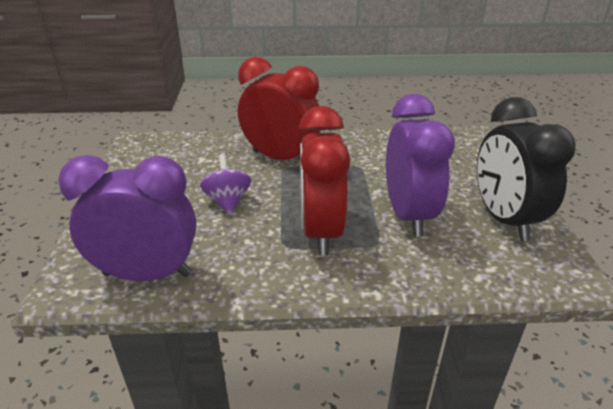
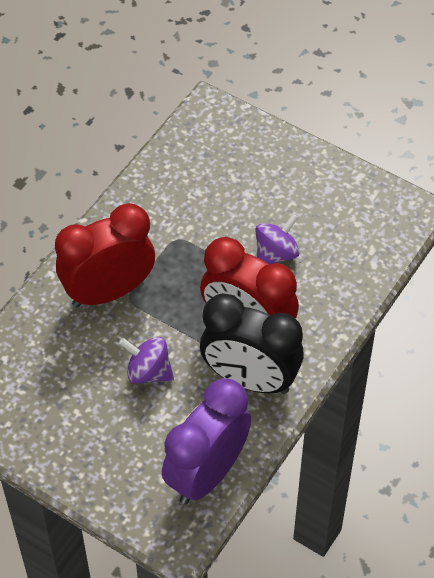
camera: 55 degrees left, 20 degrees up
(408, 215) = (276, 254): purple clock -> purple spinning top
(504, 219) = (331, 196): black clock -> black clock (250, 379)

